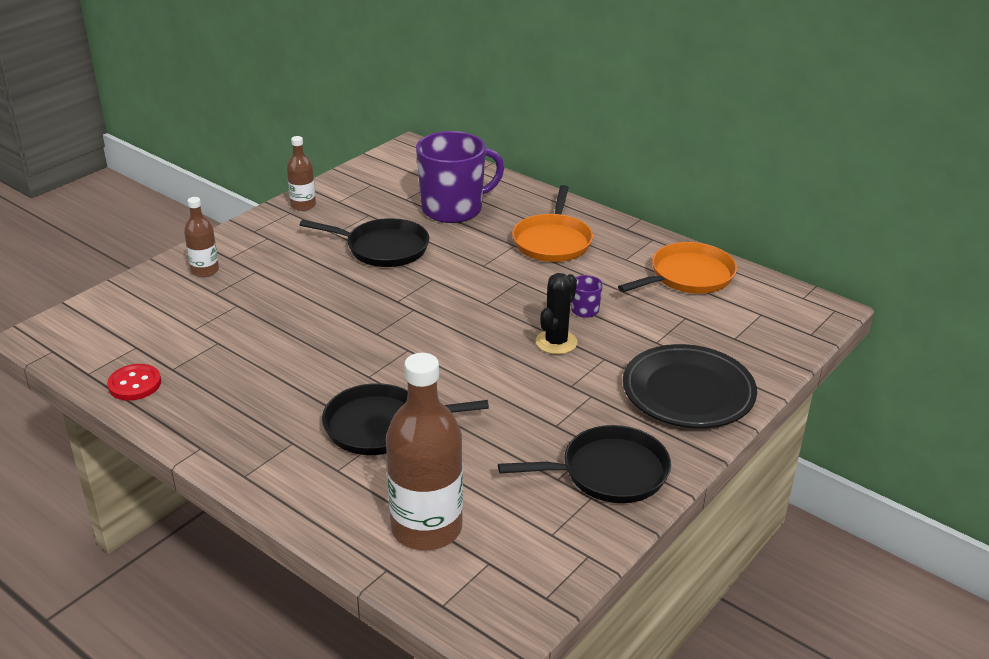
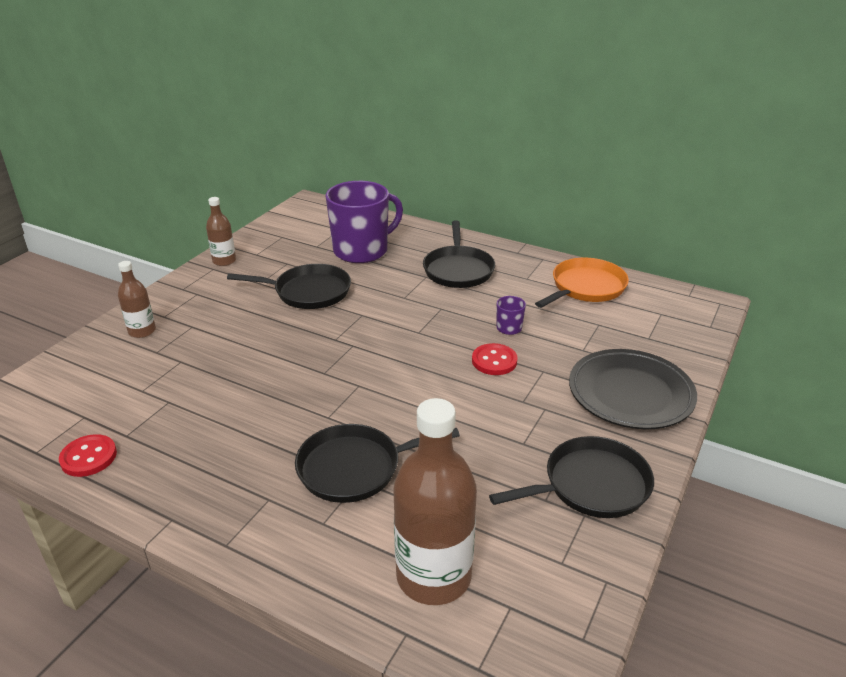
camera: 10 degrees left, 0 degrees up
(552, 241) = (458, 270): orange pan -> black pan
(556, 342) = (494, 361): black cactus -> red button

